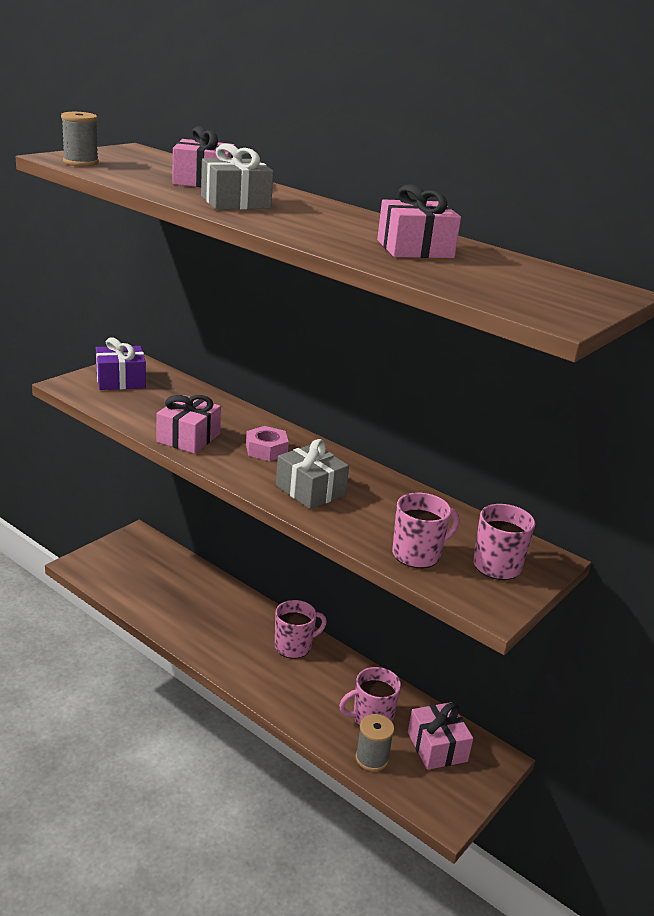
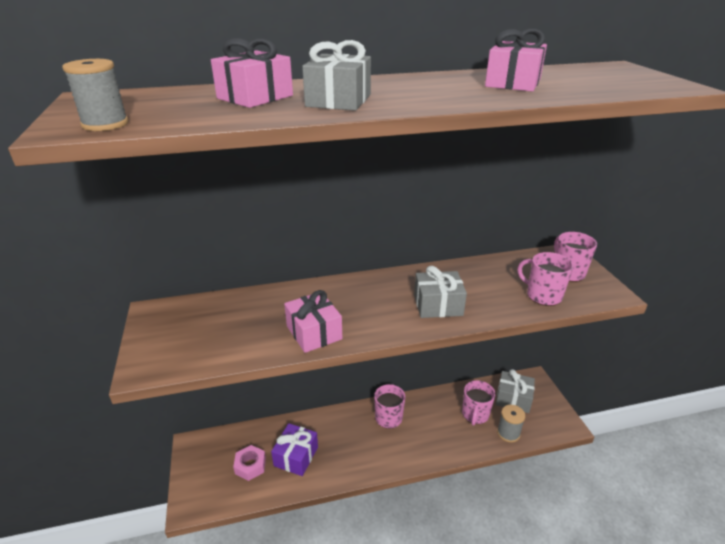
camera: 50 degrees left, 5 degrees up
(120, 381) = (175, 332): purple gift -> purple gift (296, 456)
(266, 450) = (366, 301): pink nut -> pink nut (250, 466)
(417, 554) = (543, 295): pink mug -> pink mug turned 60 degrees counterclockwise
(437, 747) = (513, 398): pink gift -> grey gift

